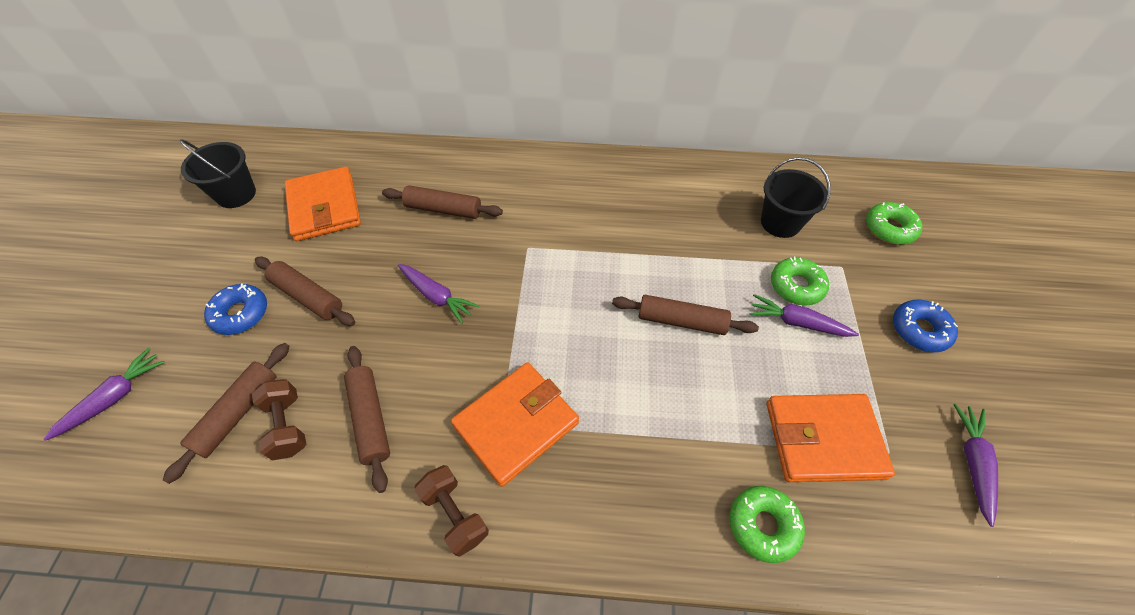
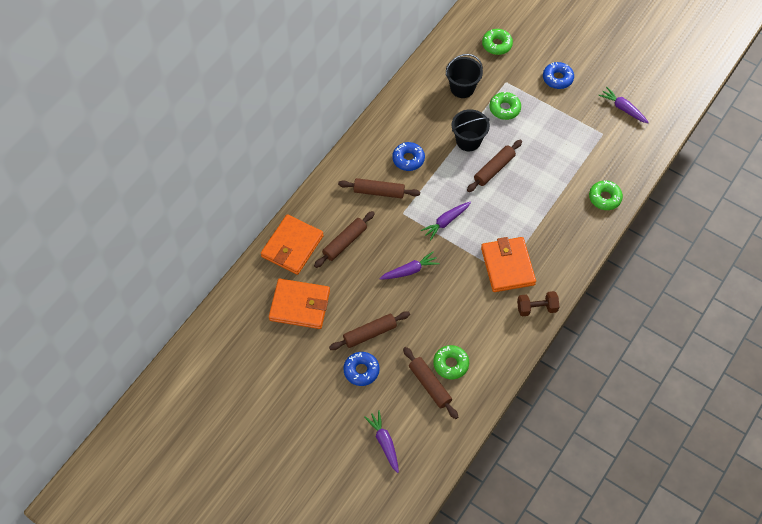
camera: 60 degrees left, 5 degrees up
(236, 194) = (252, 353): black bucket -> black bucket (468, 141)
(287, 426) = (451, 364): brown dumbbell -> green donut
(370, 419) = (468, 326): brown rolling pin -> brown rolling pin (379, 192)
(617, 216) = (408, 159): none -> blue donut
(797, 322) = (524, 123): purple carrot -> purple carrot (446, 222)
(823, 439) = (584, 153): orange wallet -> orange wallet (292, 246)

